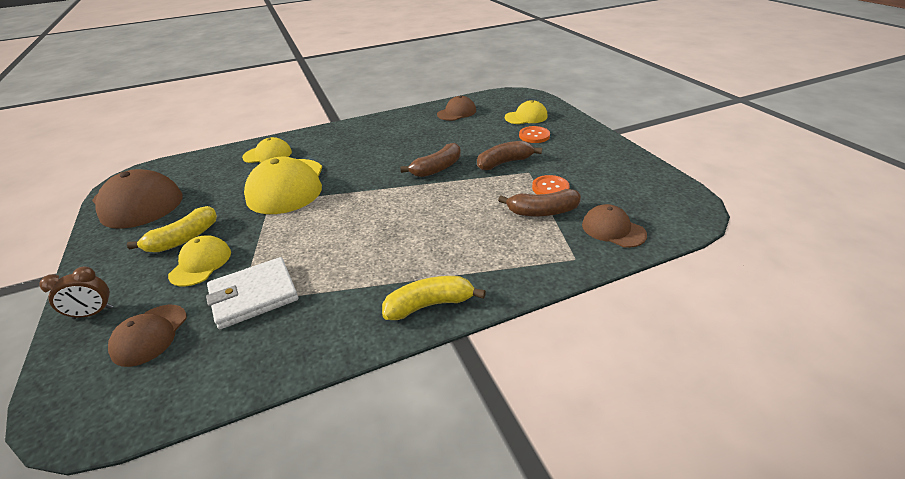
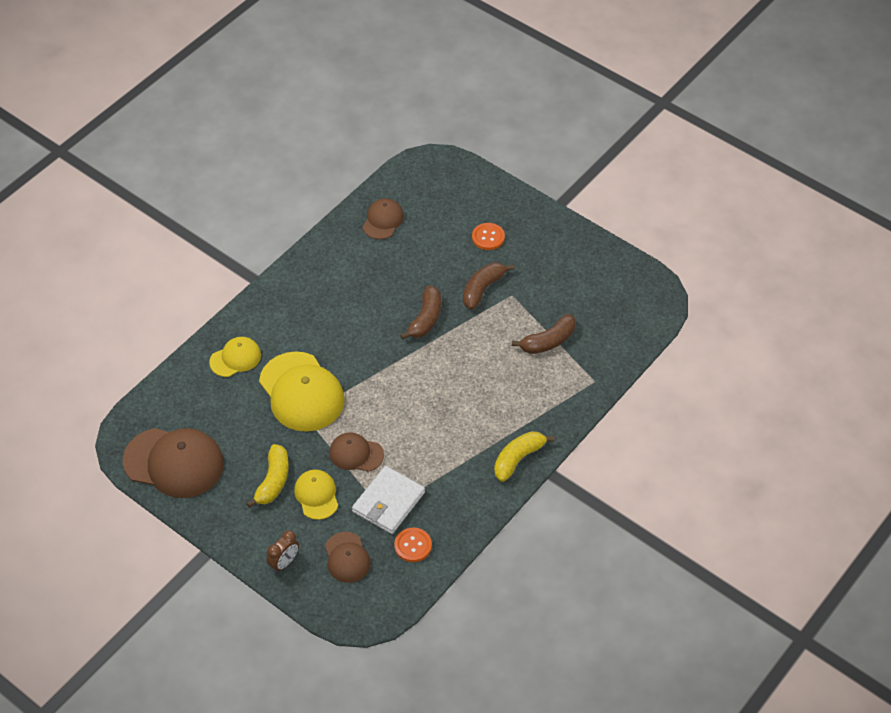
camera: 30 degrees left, 15 degrees up
(526, 117) = (462, 206): yellow cap -> none
(550, 188) = (540, 310): orange button -> orange button (413, 545)
(613, 229) = (609, 341): brown cap -> brown cap (356, 454)

